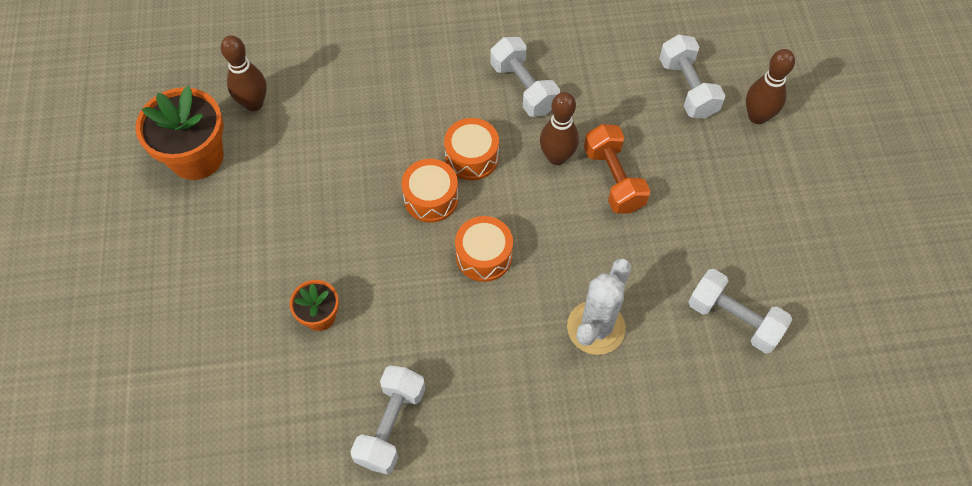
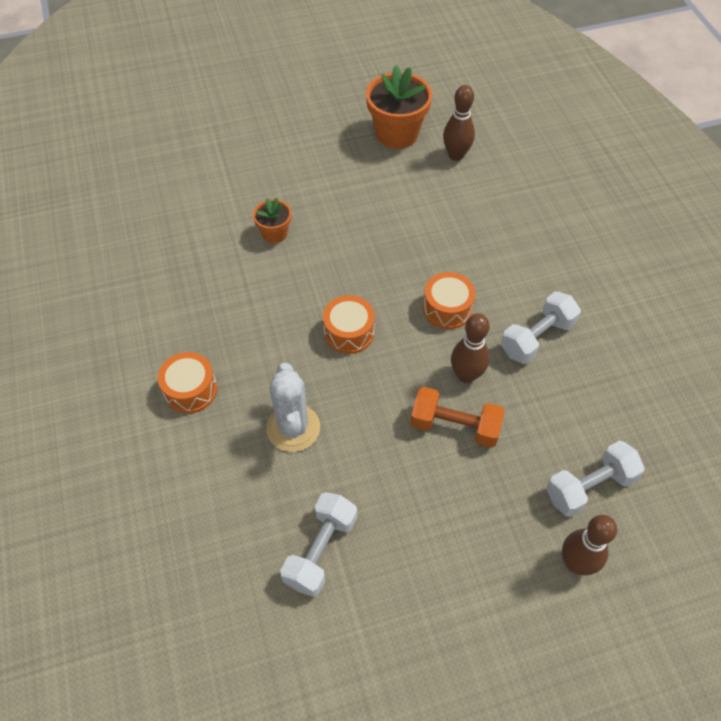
camera: 80 degrees right, 5 degrees down
(391, 425) = (189, 294): white dumbbell -> none
(431, 198) = (397, 286): orange drum -> orange drum (190, 390)
(596, 327) = (293, 428): white cactus -> white cactus turned 60 degrees clockwise
(613, 179) = (454, 426): orange dumbbell -> orange dumbbell turned 45 degrees clockwise

